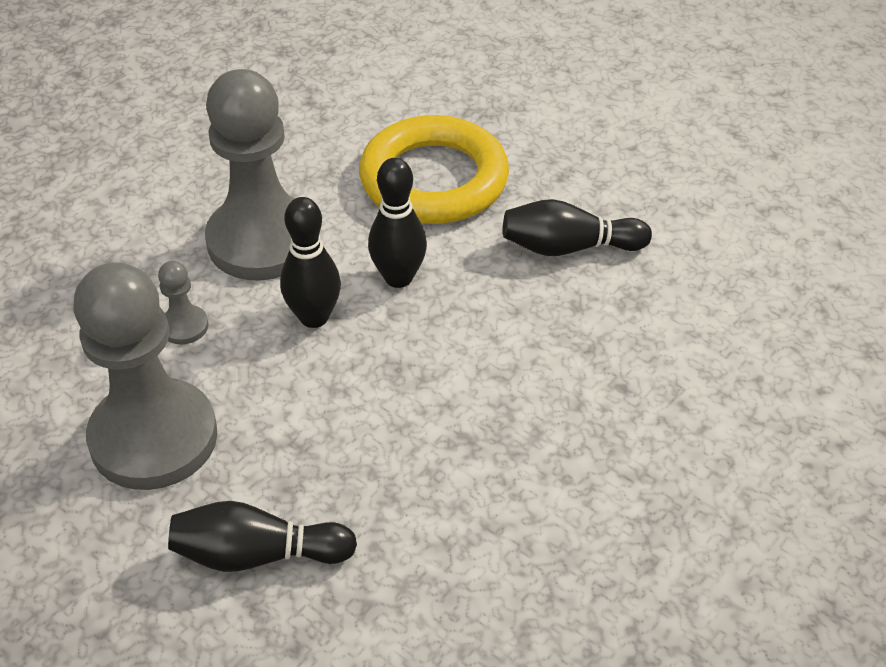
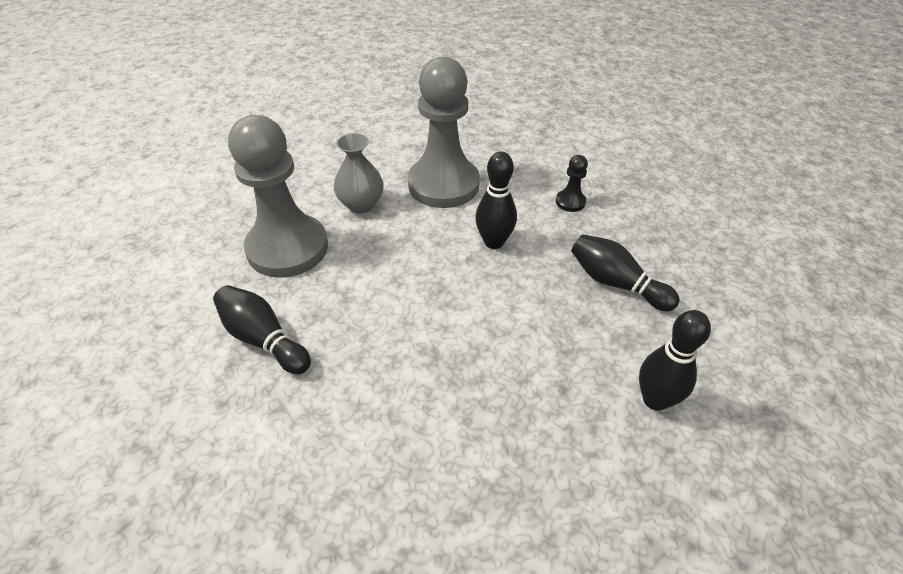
camera: 40 degrees right, 0 degrees up
(184, 326) = (361, 204): grey pawn -> grey vase
(314, 317) = (427, 236): black bowling pin -> black bowling pin (655, 399)
(434, 180) = (570, 202): yellow ring -> black pawn

